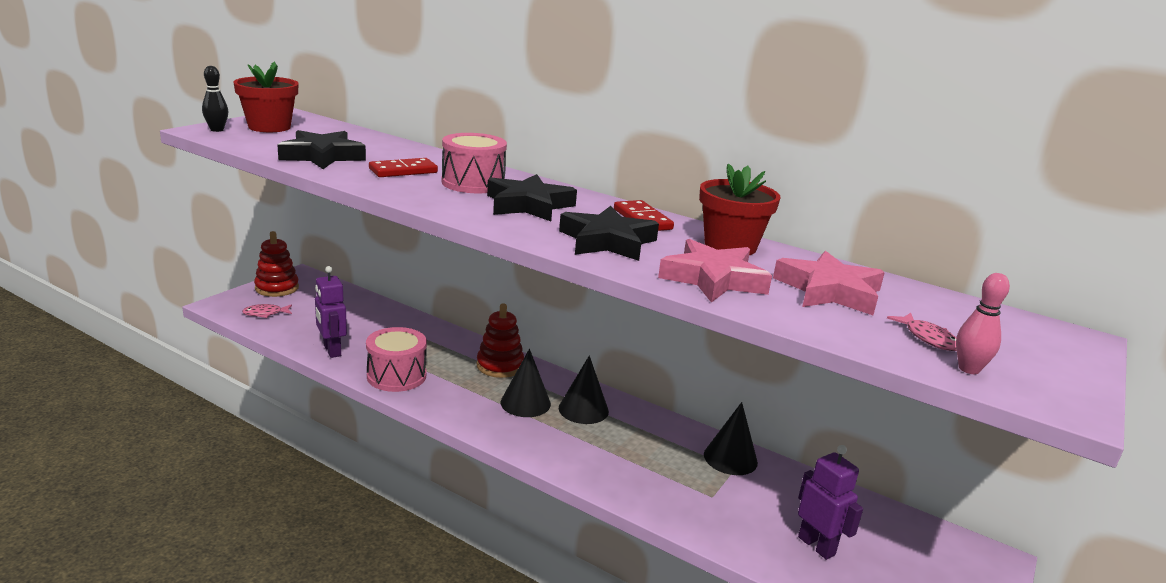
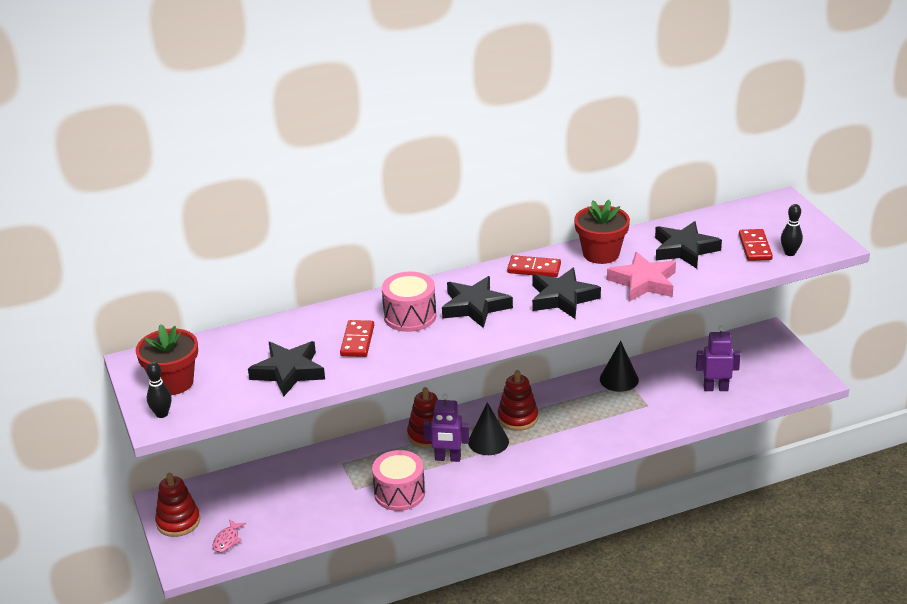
camera: 50 degrees left, 10 degrees up
(331, 350) = (330, 517): purple robot -> purple robot (447, 458)
(583, 409) = (517, 418): black cone -> red stacking toy
(829, 291) = (684, 249): pink star -> black star
(928, 338) = (755, 247): pink fish -> red domino
(968, 369) = (789, 253): pink bowling pin -> black bowling pin

